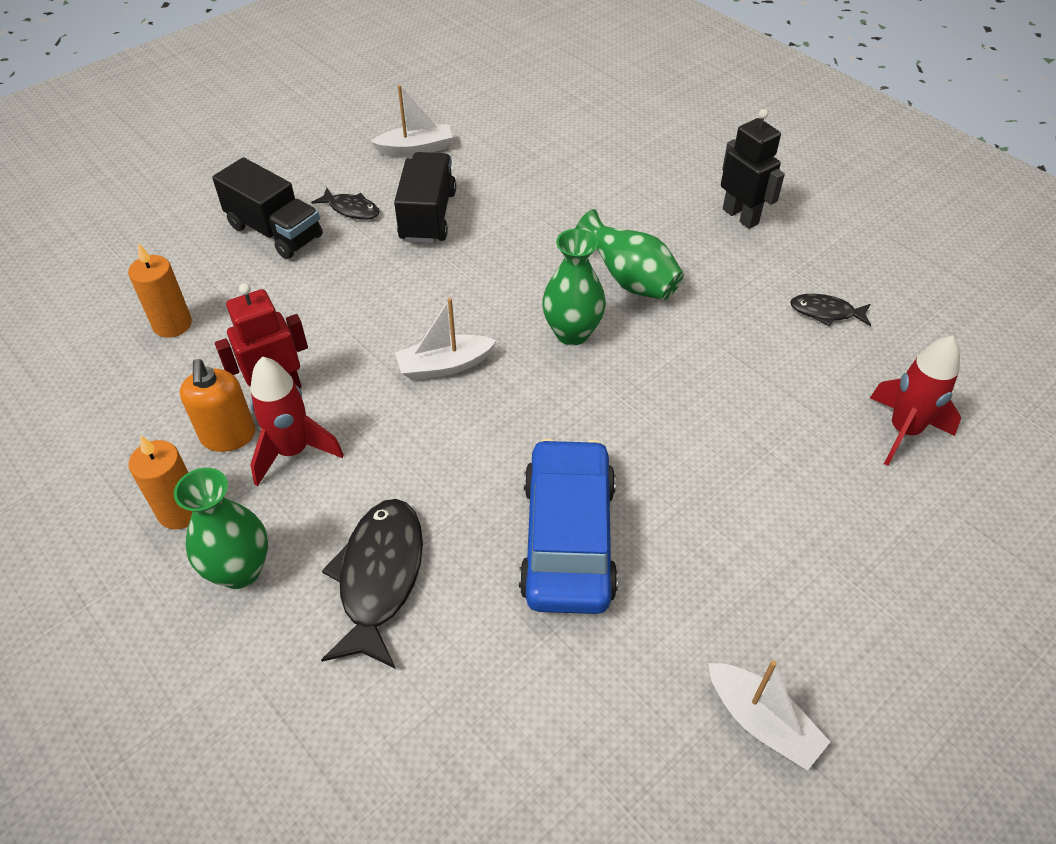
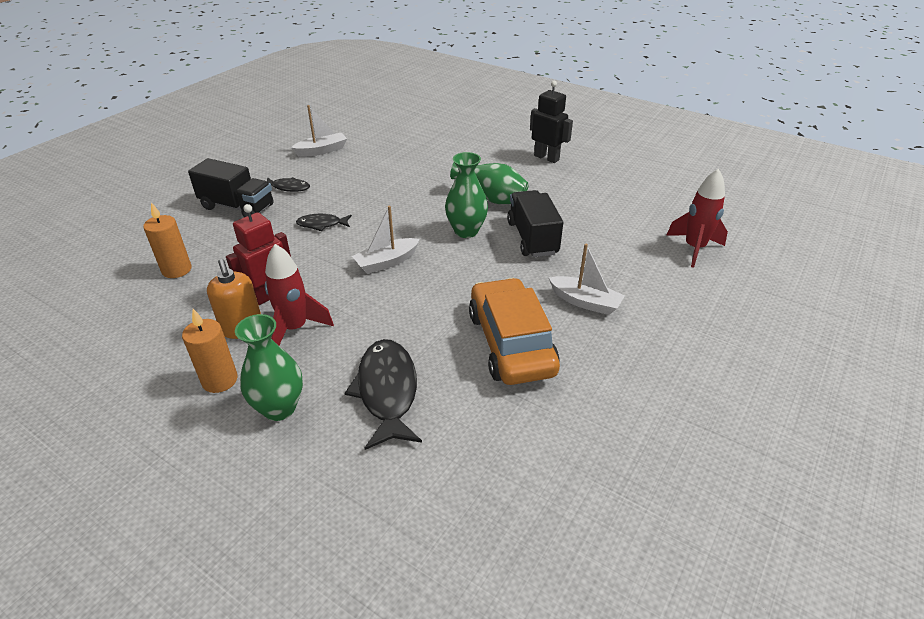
camera: 15 degrees left, 10 degrees down
(428, 216) = (344, 184): black truck -> black truck (532, 238)
(568, 538) = (511, 343): blue car -> orange car
(761, 722) = (684, 421): white boat -> white boat (585, 302)
(825, 312) = (620, 197): black fish -> black fish (322, 224)

